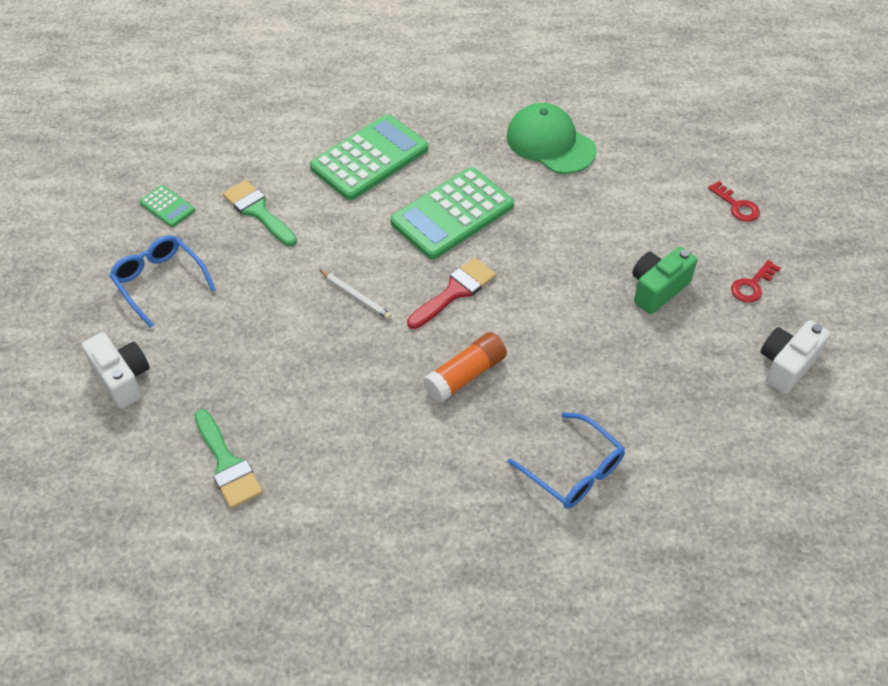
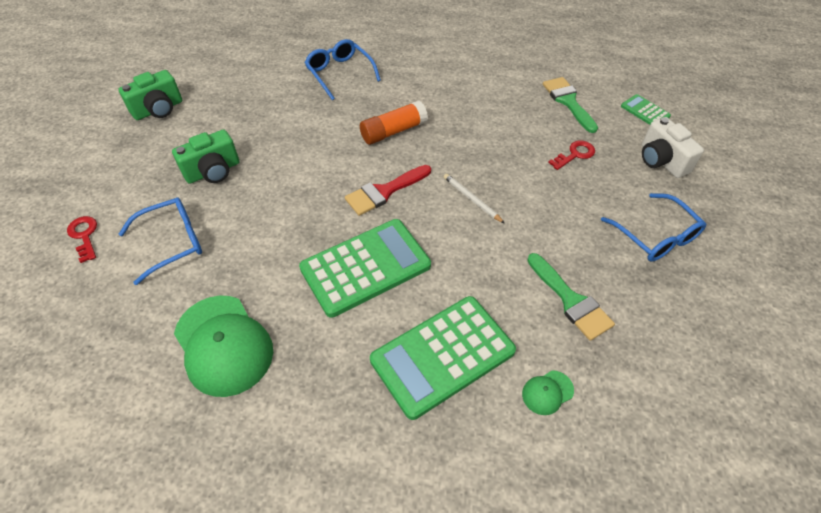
camera: 170 degrees left, 0 degrees up
(167, 207) = (674, 321): green calculator -> green calculator (645, 111)
(285, 146) = (547, 392): none -> green cap
(647, 211) = (173, 242): none -> blue glasses
(752, 285) = (134, 164): red key -> red key (575, 154)
(786, 365) = (158, 109): white camera -> green camera

